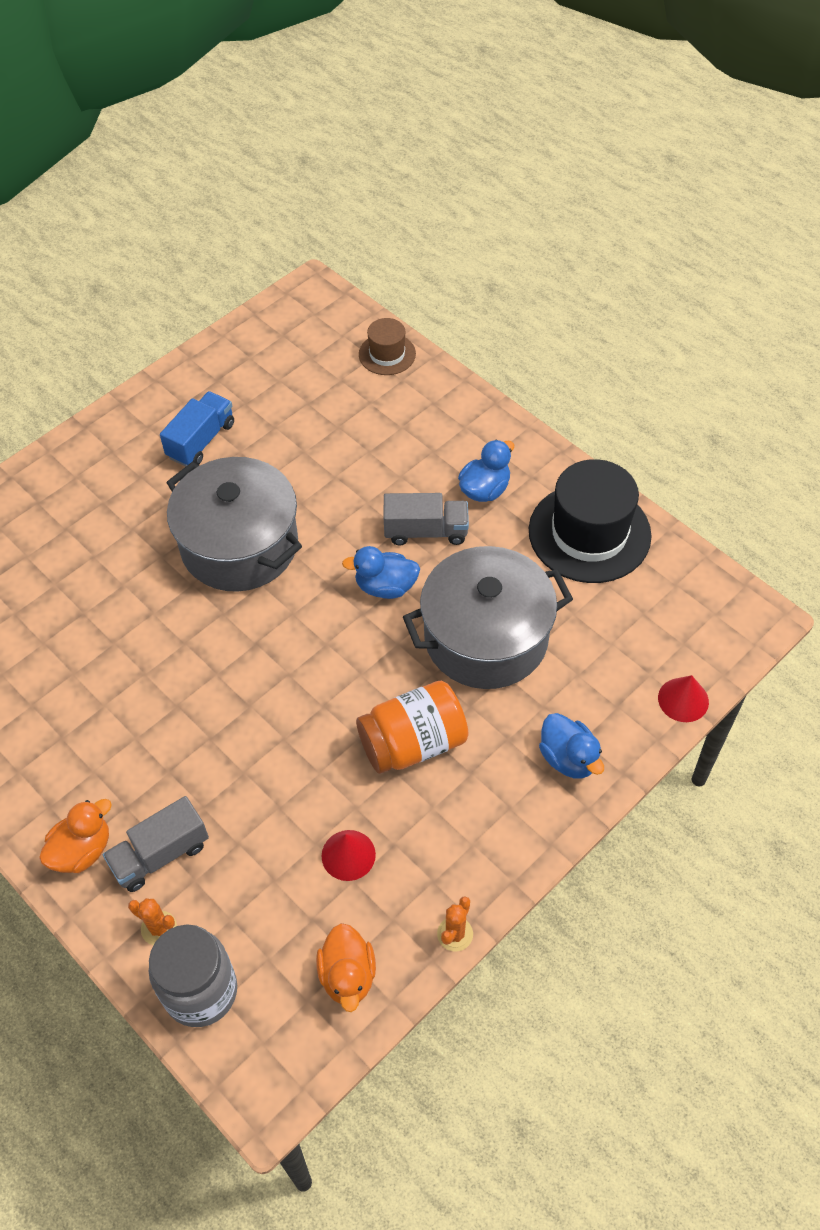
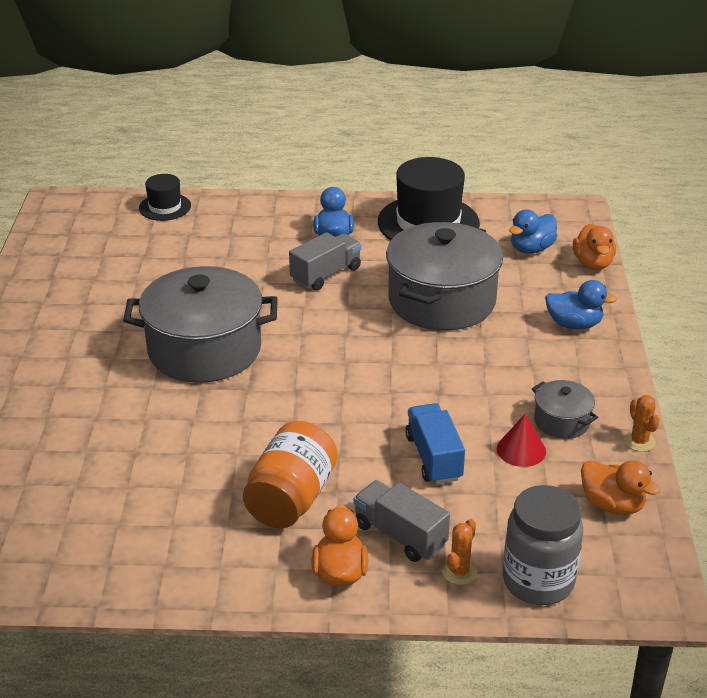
camera: 45 degrees left, 20 degrees down
(159, 928) = (459, 572): orange cactus -> orange cactus turned 45 degrees counterclockwise
(160, 854) = (400, 535): grey truck -> grey truck turned 120 degrees clockwise
(201, 440) = (88, 314): blue truck -> blue truck (433, 458)
(385, 586) = (341, 313): blue duck -> blue duck (531, 249)
(387, 354) = (165, 207): brown hat -> black hat
(413, 743) = (475, 373): orange jar -> orange jar (291, 498)
(418, 855) = (562, 421): none -> grey pot
(683, 699) = (593, 263): red cone -> orange duck

